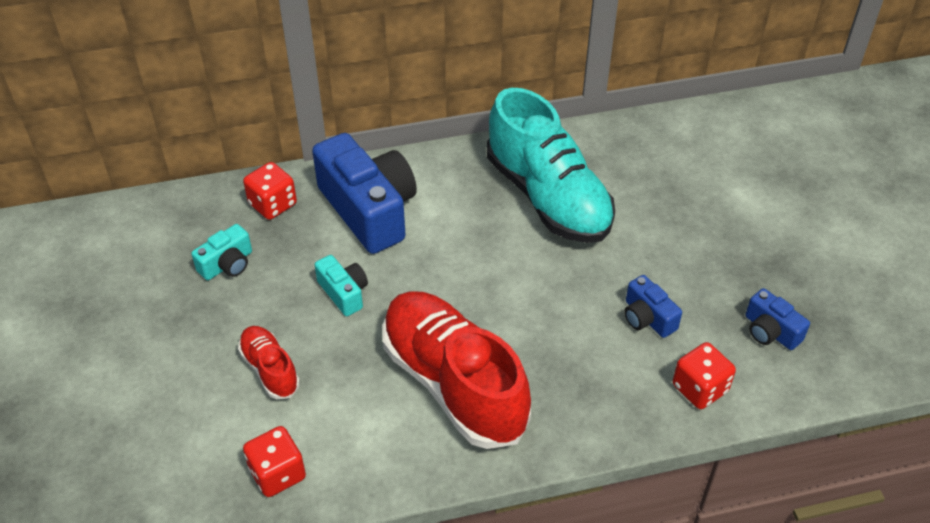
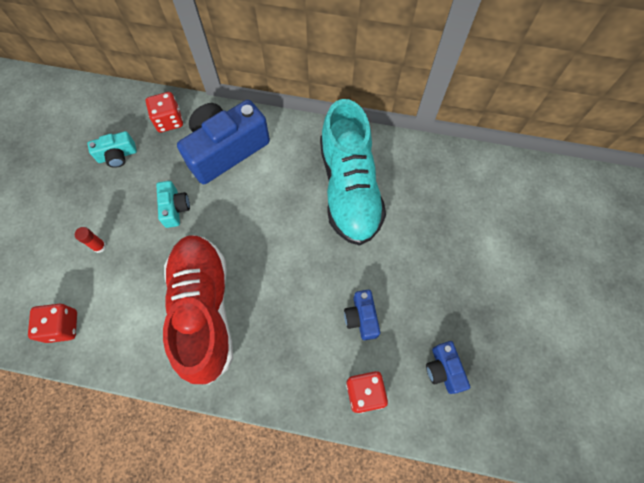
camera: 25 degrees right, 20 degrees up
(270, 369) = (99, 246): red shoe -> red glue stick
(369, 210) = (226, 150): blue camera -> blue camera turned 120 degrees counterclockwise

